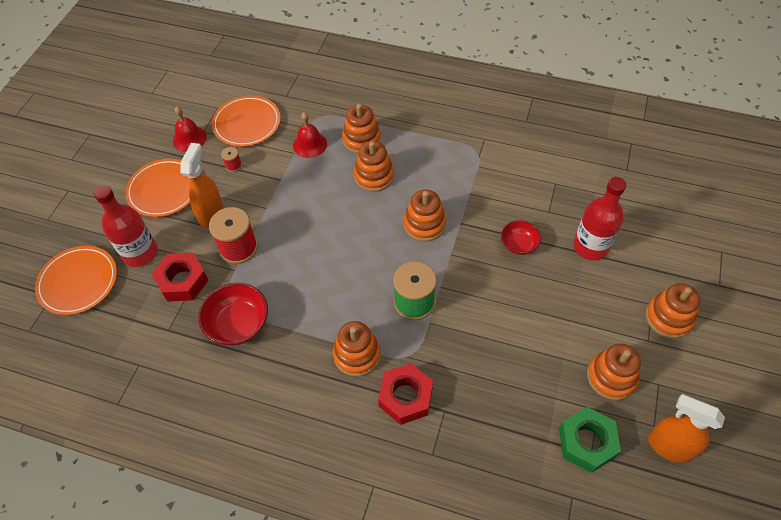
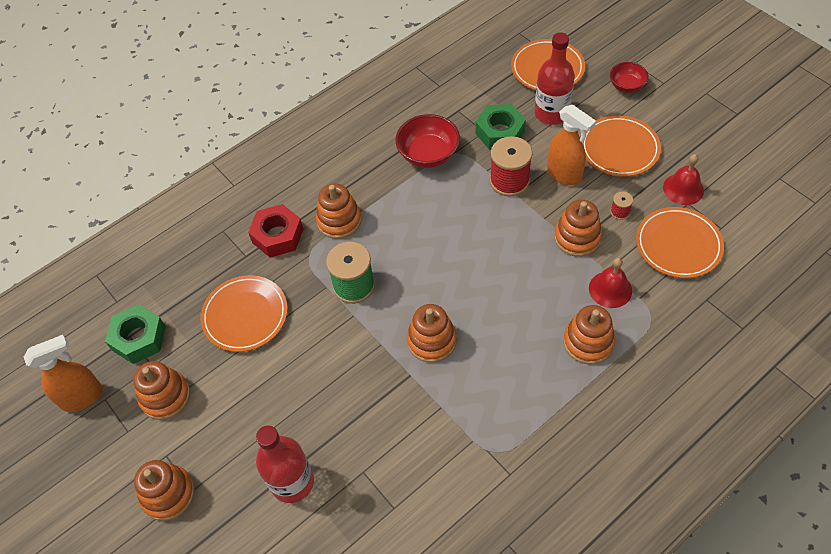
camera: 125 degrees right, 0 degrees up
(183, 281) = (500, 132): red nut -> green nut
(374, 176) = (525, 327): orange stacking toy -> orange stacking toy (577, 237)
(499, 367) = (245, 315): none -> orange plate
(518, 245) = (346, 412): red bowl -> red bowl (626, 86)

